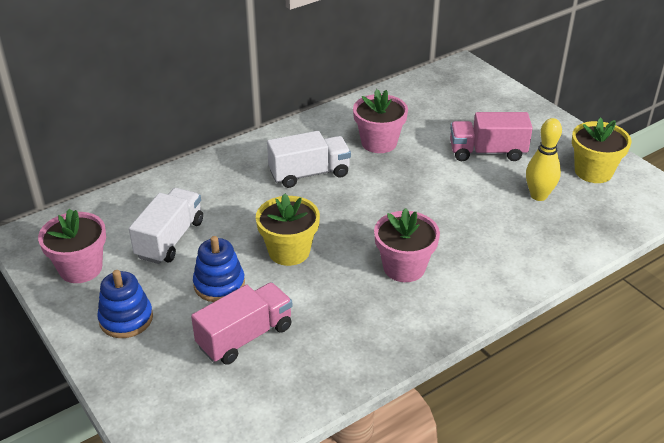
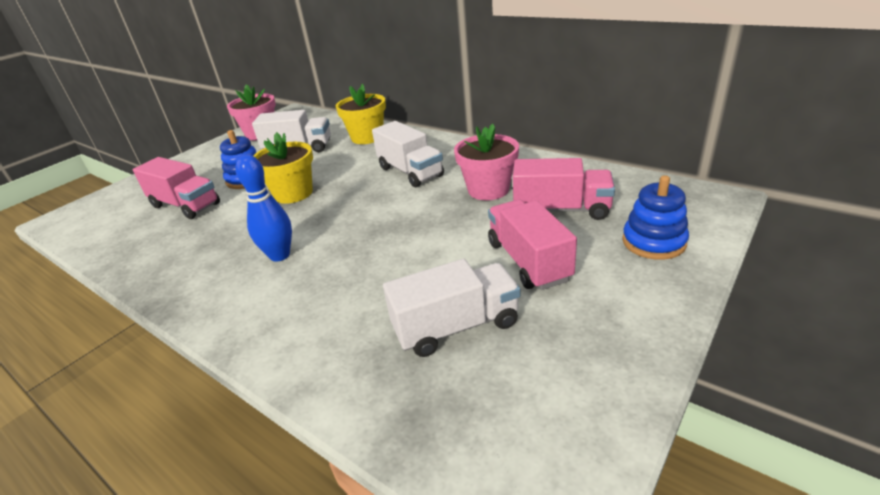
camera: 75 degrees right, 5 degrees down
(126, 319) = (209, 161): blue stacking toy -> blue stacking toy (653, 242)
(404, 267) = (280, 255): pink flower pot -> blue bowling pin
(433, 121) = (561, 209): none -> pink truck
(538, 195) = (456, 326): yellow bowling pin -> white truck
(593, 171) = (559, 377): yellow flower pot -> yellow flower pot (367, 137)

